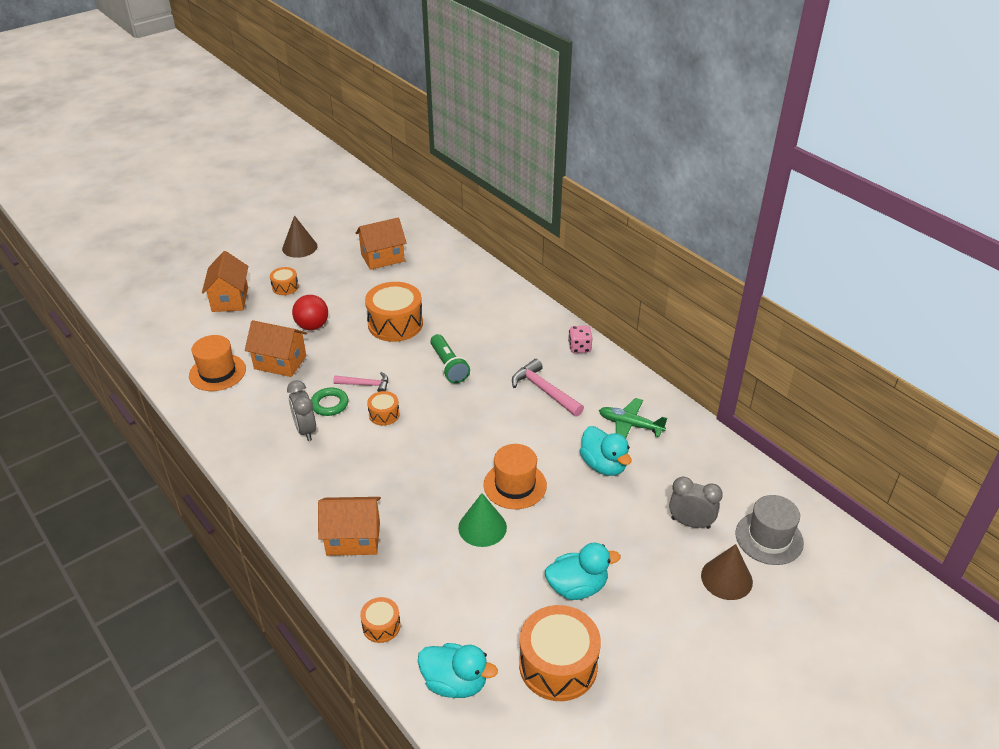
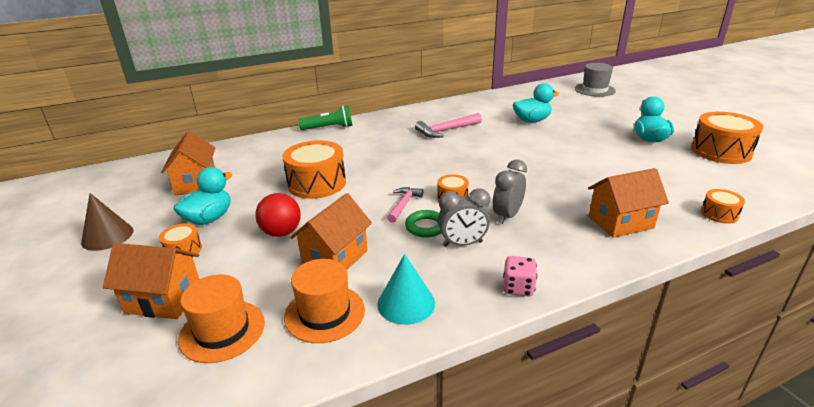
camera: 75 degrees left, 10 degrees down
(228, 409) = (406, 303): none -> turquoise cone
(353, 538) = (620, 222): orange house -> orange house turned 60 degrees clockwise
(448, 366) = (397, 163): green flashlight -> green flashlight (329, 128)
(455, 683) = (759, 187): turquoise duck -> turquoise duck (209, 219)
(482, 527) = (597, 165): green cone -> none
(515, 485) = (551, 149): orange hat -> orange hat (222, 330)
(579, 347) = (402, 115): pink dice -> pink dice (518, 288)
(630, 425) = (493, 109): green plane -> none
(690, 523) = (585, 104): grey clock -> grey clock (507, 216)
(726, 578) = (629, 102): brown cone -> none

